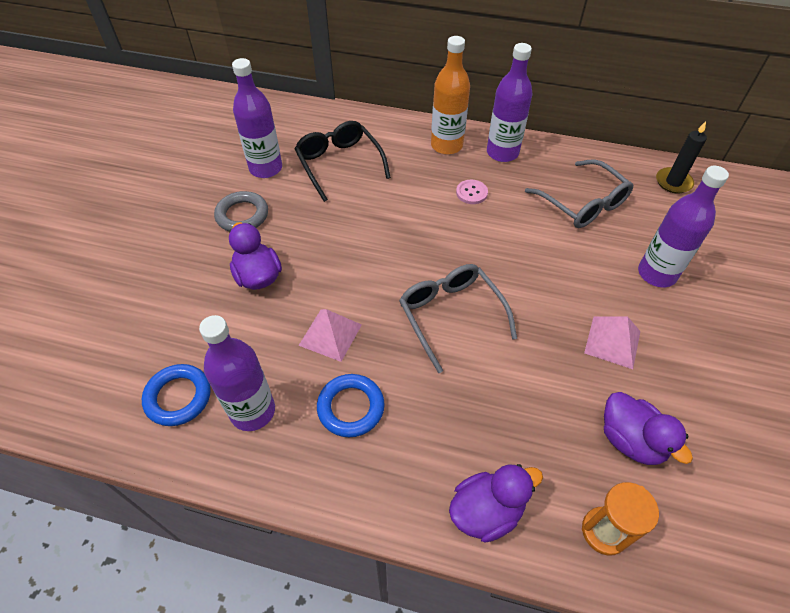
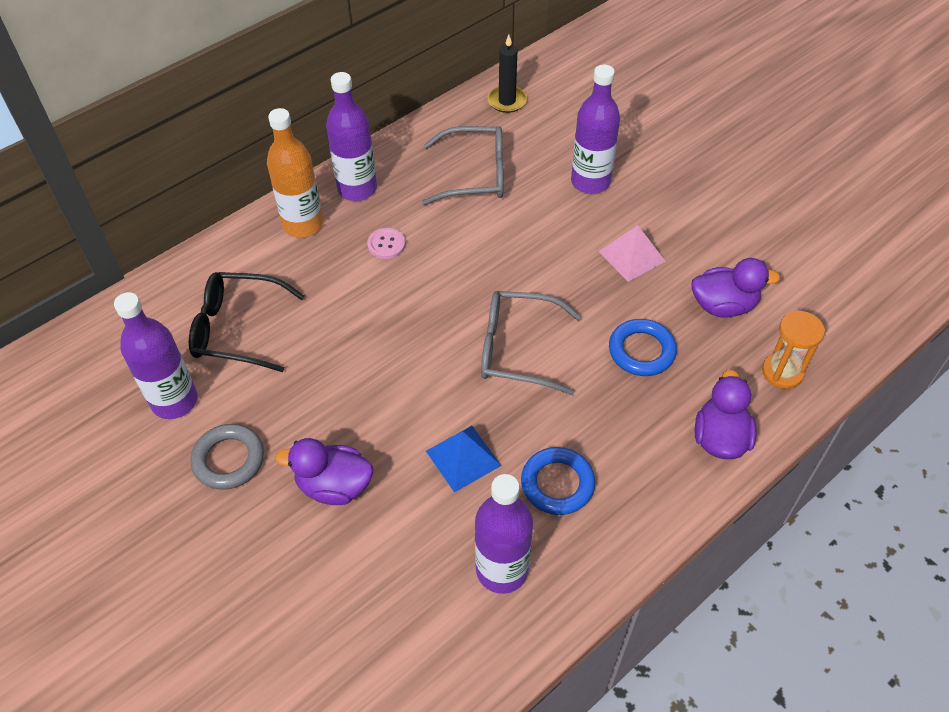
camera: 55 degrees left, 0 degrees up
(178, 397) = (435, 633): blue ring -> blue ring (641, 351)
(330, 335) = (463, 458): pink pyramid -> blue pyramid

